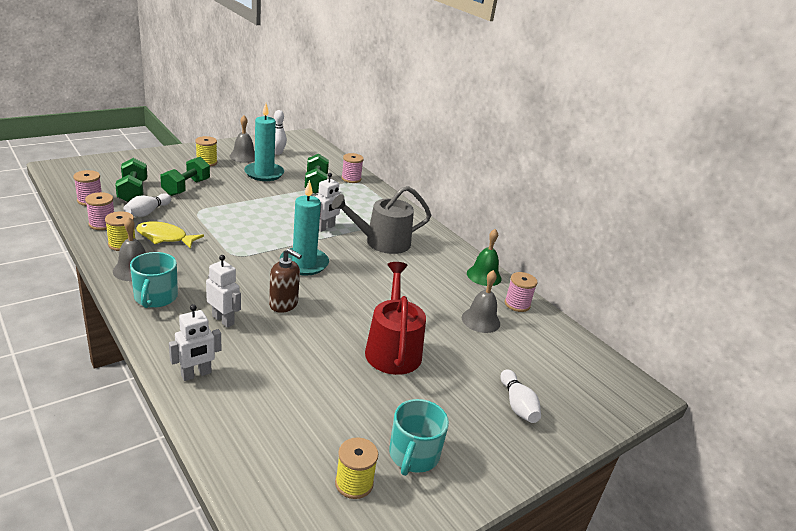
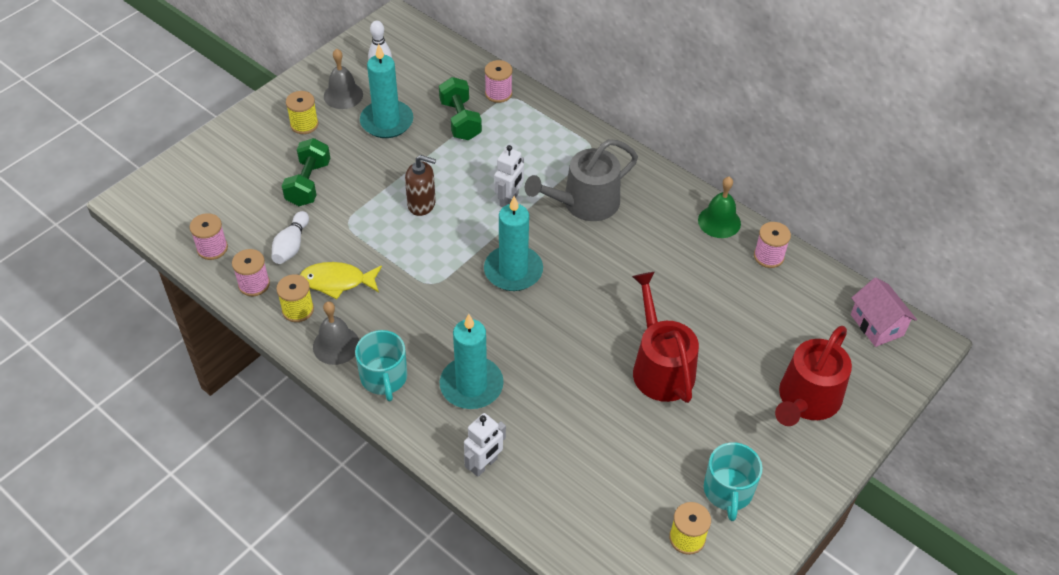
camera: 10 degrees left, 20 degrees up
(133, 192) = (251, 215): green dumbbell -> none
(223, 320) = (471, 385): white robot -> turquoise candle
(284, 304) = (522, 342): brown soap dispenser -> brown soap dispenser (422, 204)
(480, 320) = (737, 295): grey bell -> none
(517, 405) = (806, 400): white bowling pin -> red watering can
(599, 369) = (877, 325): none -> pink house

